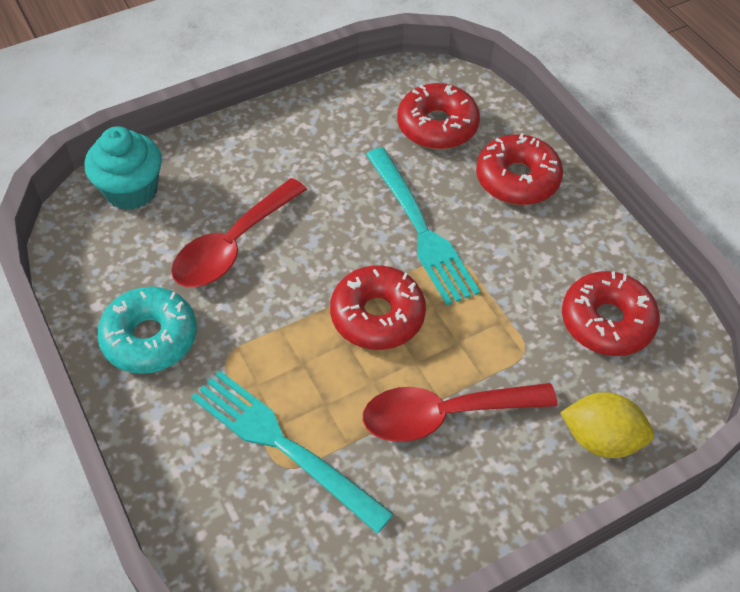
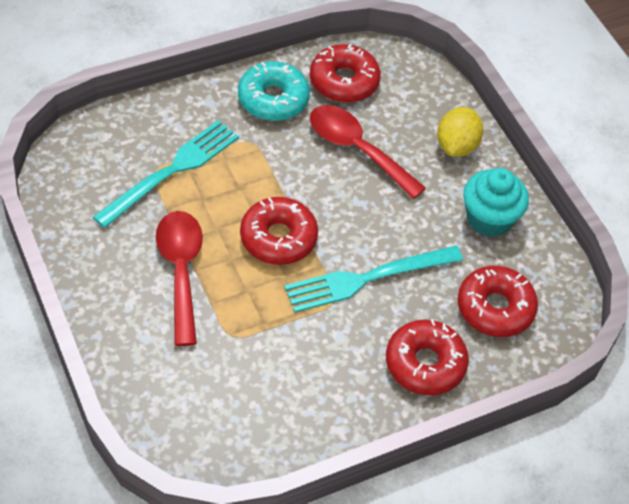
camera: 90 degrees right, 0 degrees up
(131, 190) = (418, 88): turquoise cupcake -> turquoise cupcake (489, 219)
(601, 439) = (142, 374): yellow lemon -> yellow lemon (456, 146)
(607, 322) = (254, 403): red donut -> red donut (344, 81)

